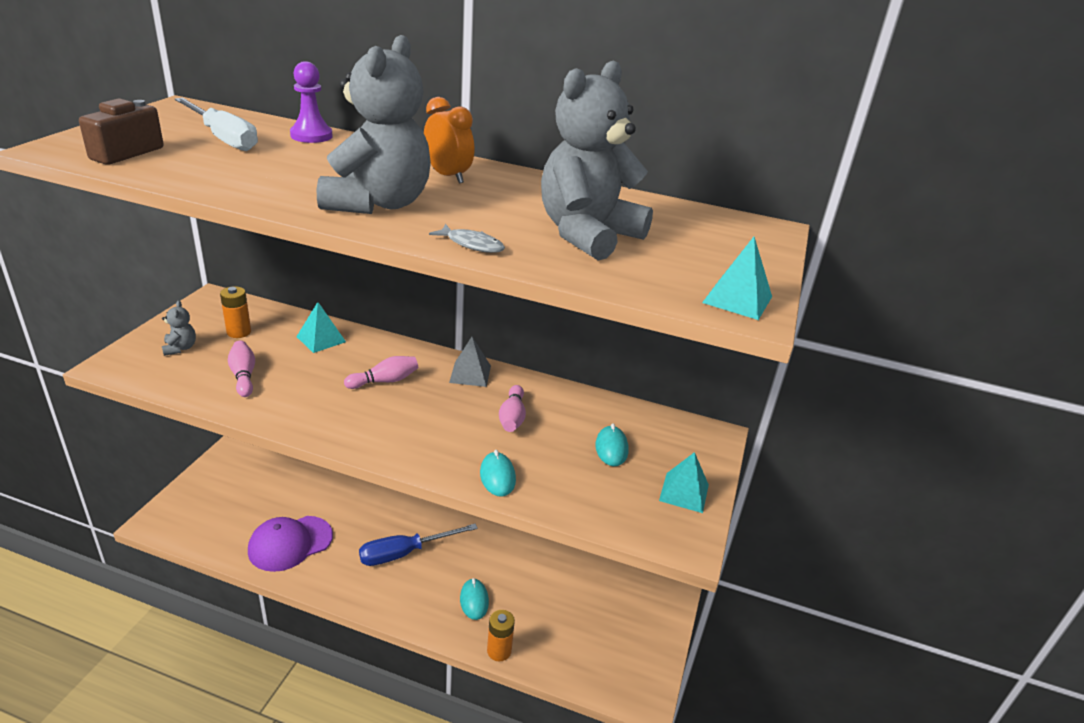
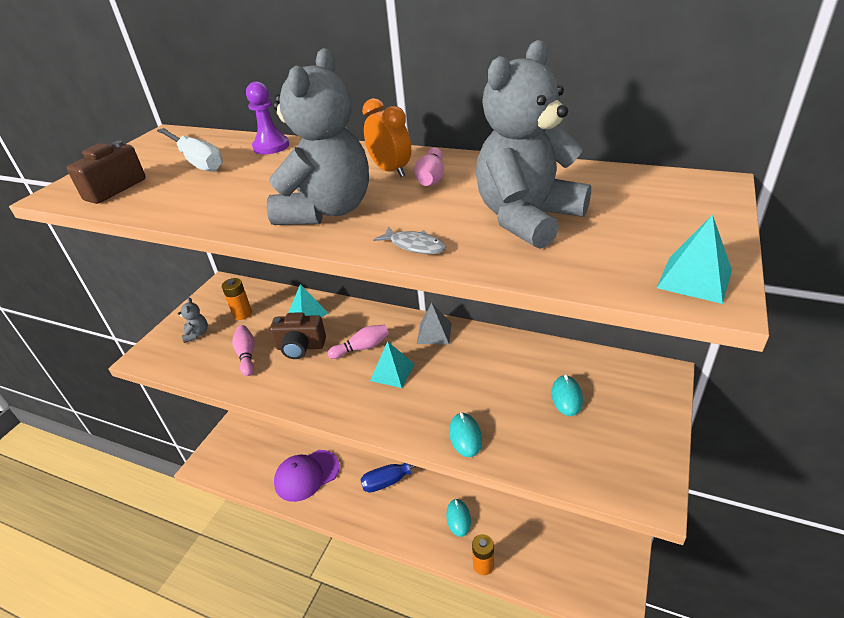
camera: 10 degrees right, 5 degrees up
(310, 373) = (300, 347): none -> brown camera
(512, 417) = (474, 373): pink bowling pin -> pink bowling pin (431, 178)
(684, 492) = (640, 439): turquoise pyramid -> turquoise pyramid (392, 372)

